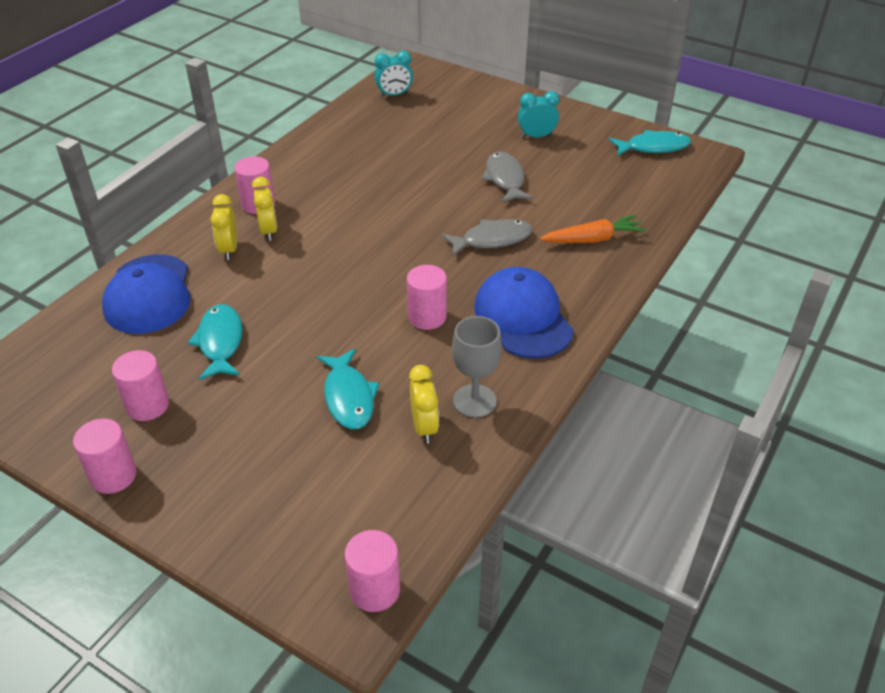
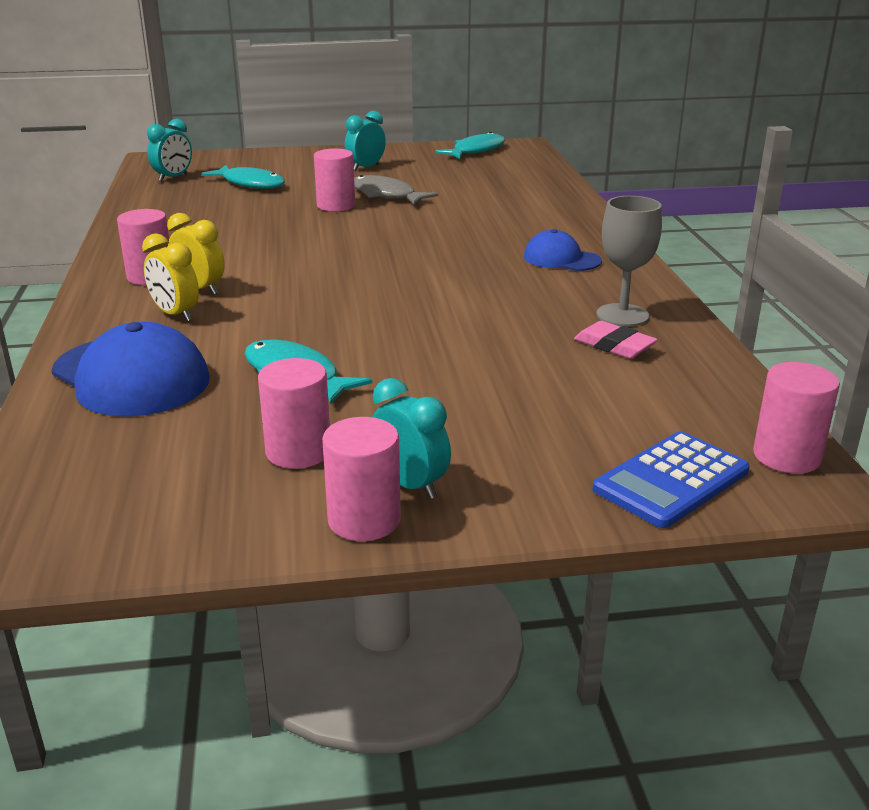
camera: 40 degrees left, 15 degrees down
(162, 466) = (410, 485): none -> turquoise clock
(284, 558) = (671, 480): none -> blue calculator
(348, 397) = (509, 357): turquoise fish -> turquoise fish (250, 184)
(424, 427) = (614, 346): yellow clock -> pink eraser
(427, 317) = (479, 286): pink cylinder -> pink cylinder (336, 205)
(492, 240) = (445, 228): grey fish -> none
(523, 317) = (561, 259): blue cap -> blue cap, size x0.58
(593, 239) = (528, 204): orange carrot -> none

